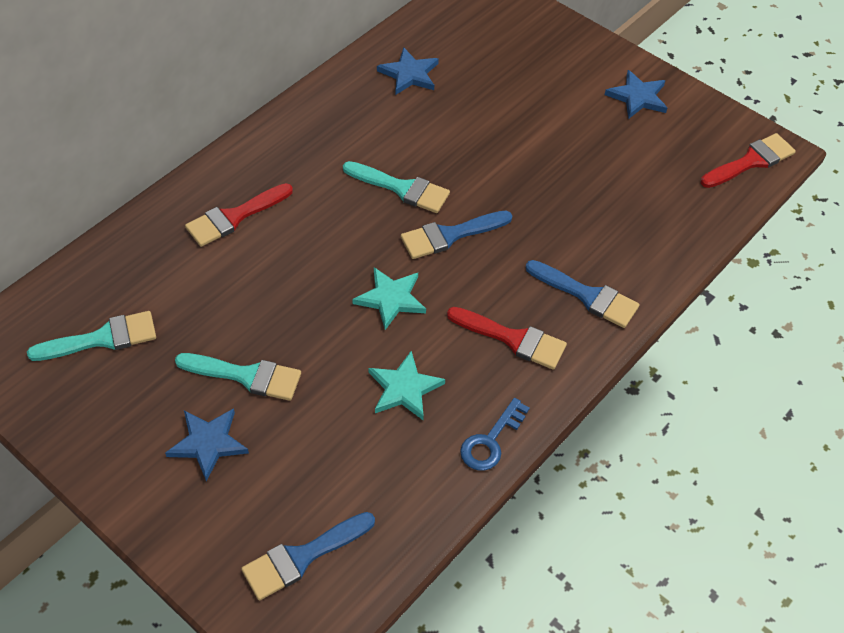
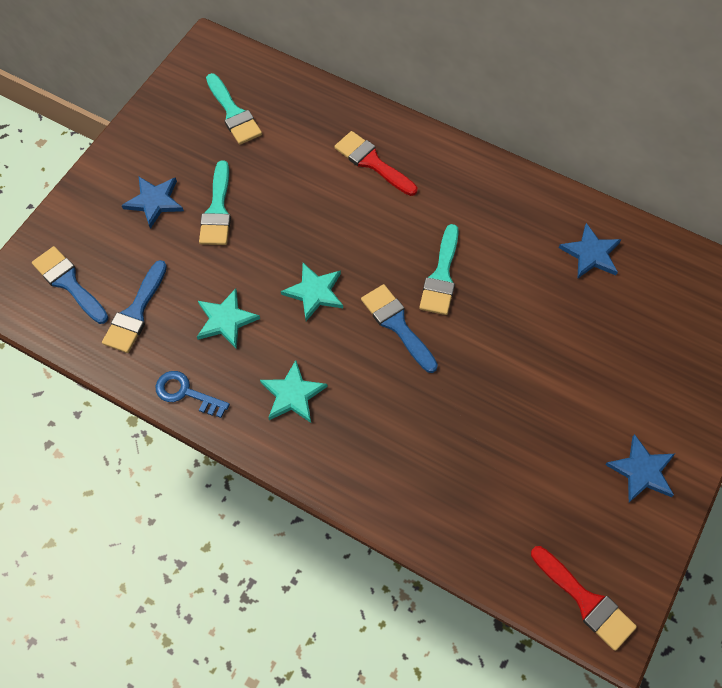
camera: 80 degrees right, 10 degrees up
(513, 339) = (293, 394): red brush -> turquoise star
(587, 296) = (356, 451): blue brush -> blue brush (135, 312)

